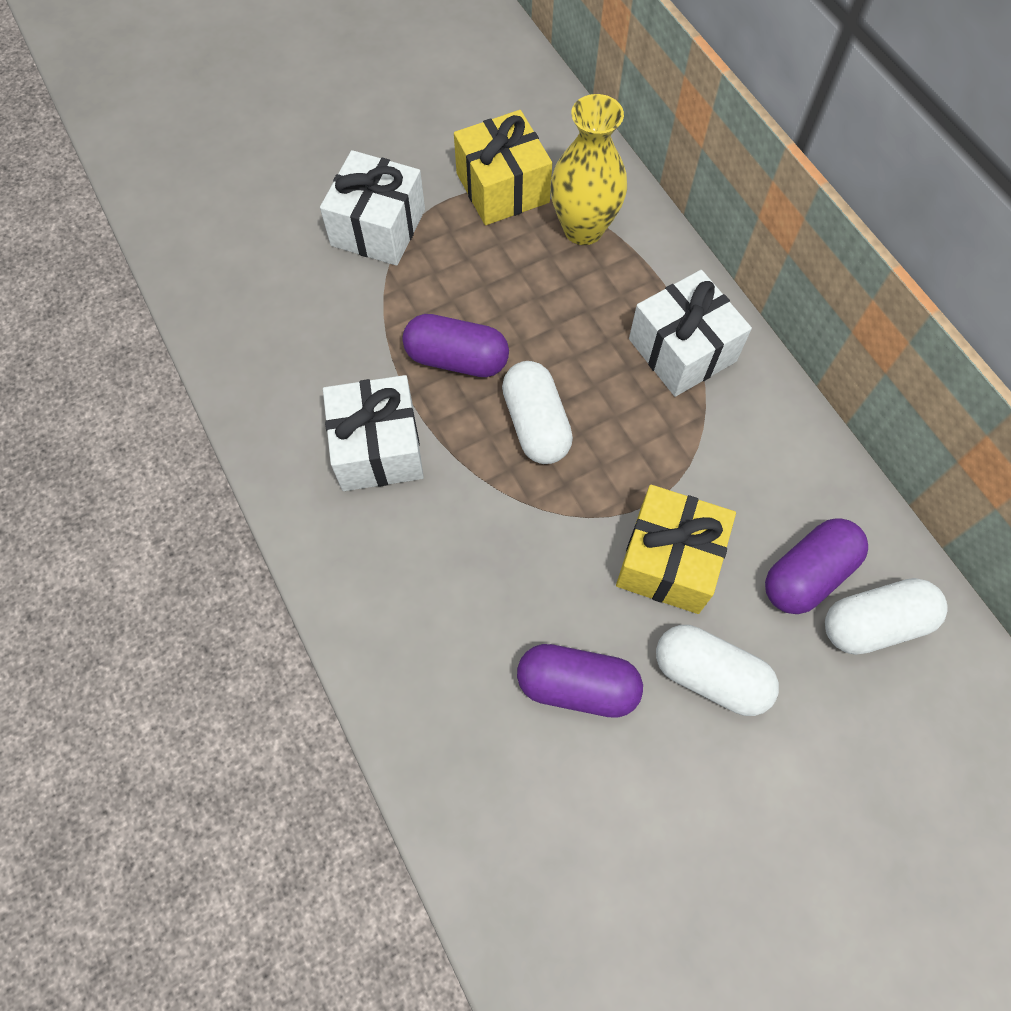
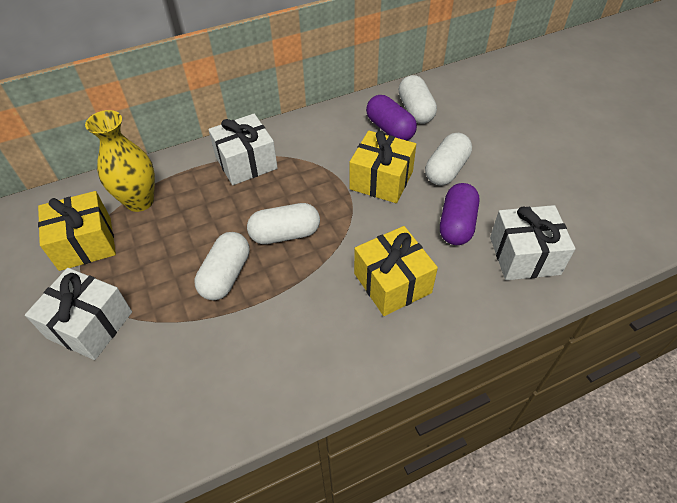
camera: 85 degrees left, 15 degrees down
(378, 448) = (290, 325): white gift -> white gift (524, 255)
(451, 580) = (392, 283): none -> yellow gift
(457, 359) = (226, 275): purple capsule -> white capsule

